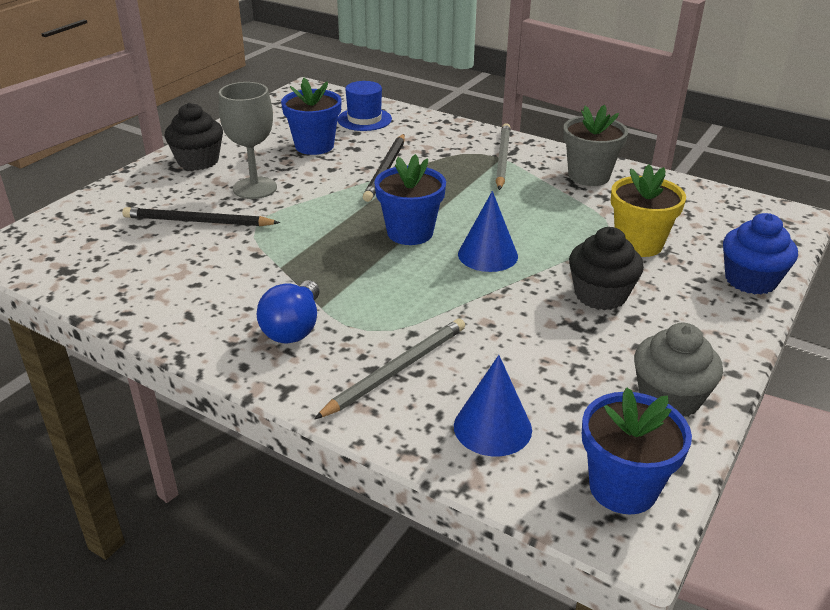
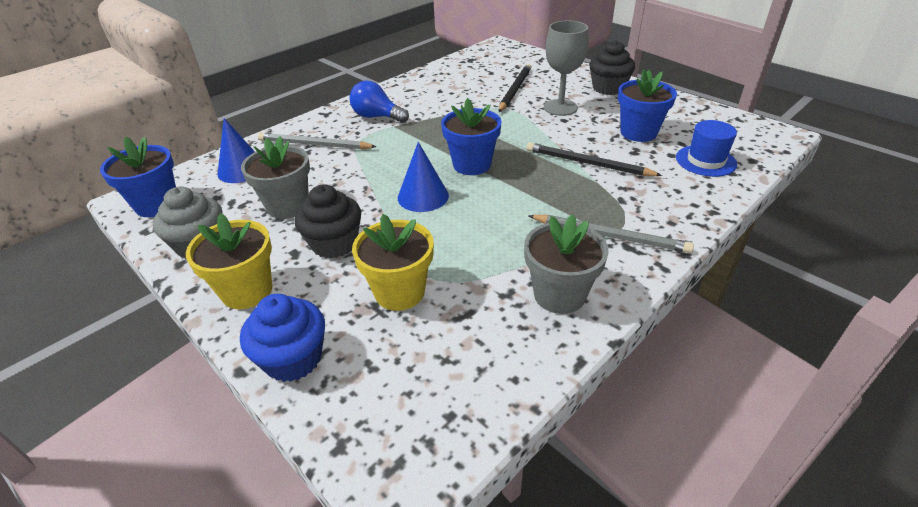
camera: 105 degrees right, 5 degrees up
(396, 370) = (315, 145): grey pencil -> grey pencil turned 135 degrees clockwise
(555, 349) = (288, 206): none -> grey flower pot
(705, 332) = (247, 291): none -> yellow flower pot

